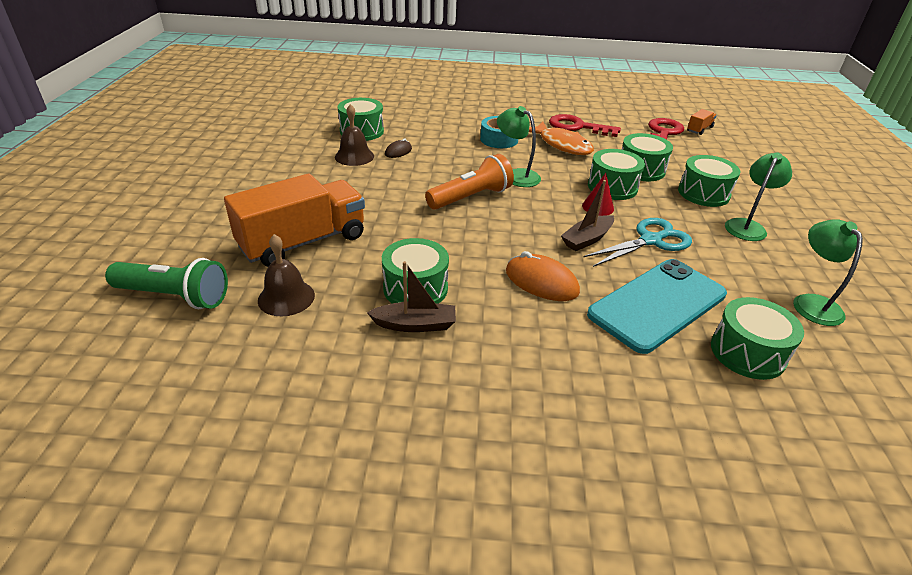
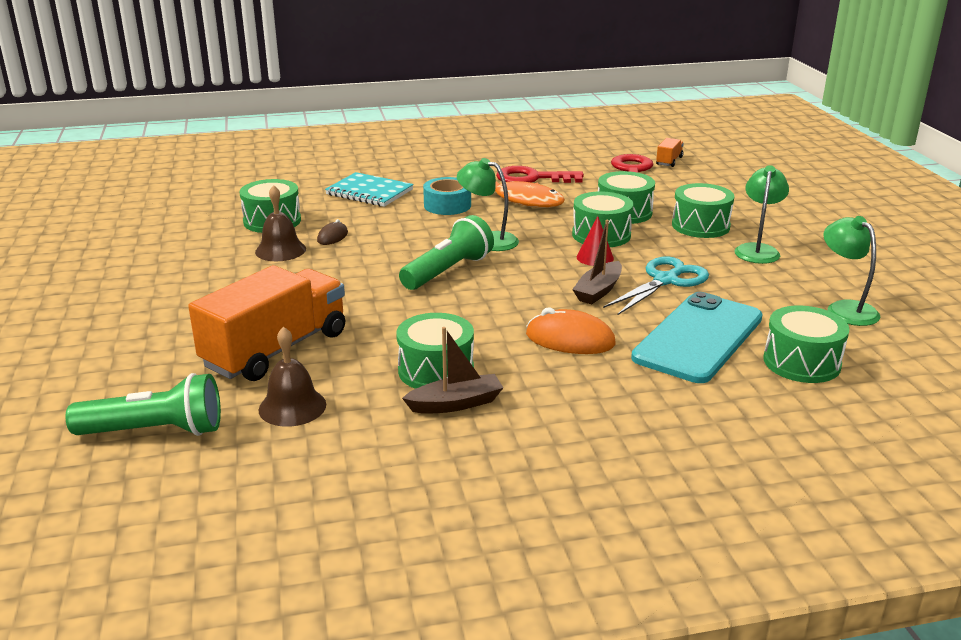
camera: 15 degrees left, 10 degrees down
(445, 119) = (369, 192): none -> turquoise notebook
(471, 197) = (448, 271): orange flashlight -> green flashlight

